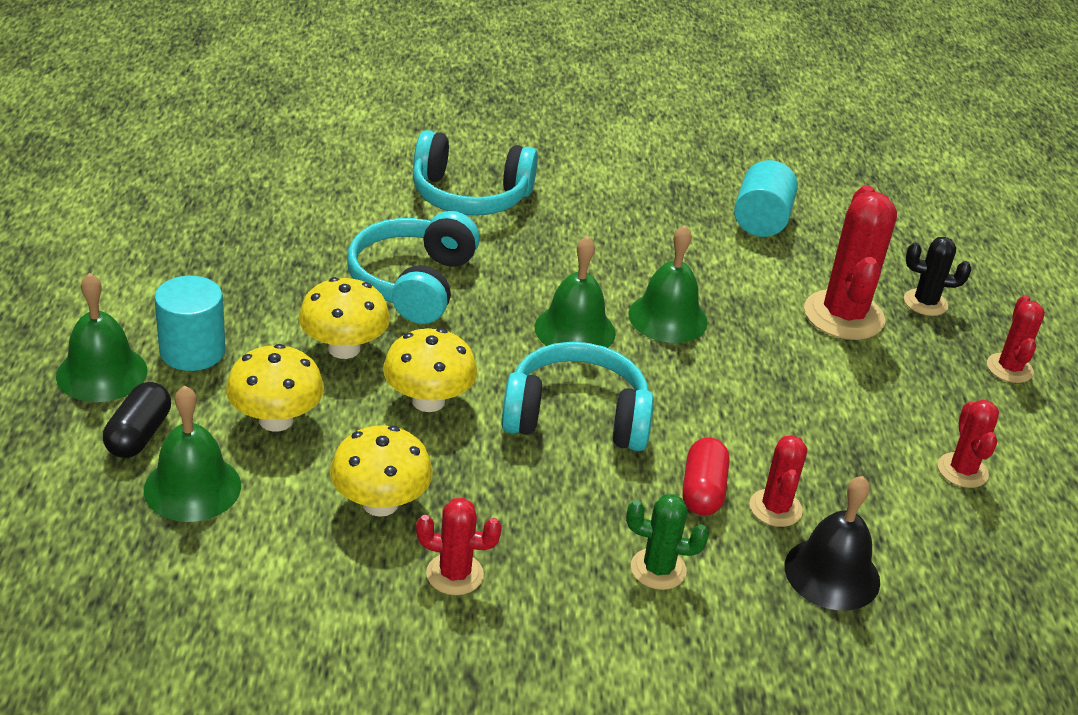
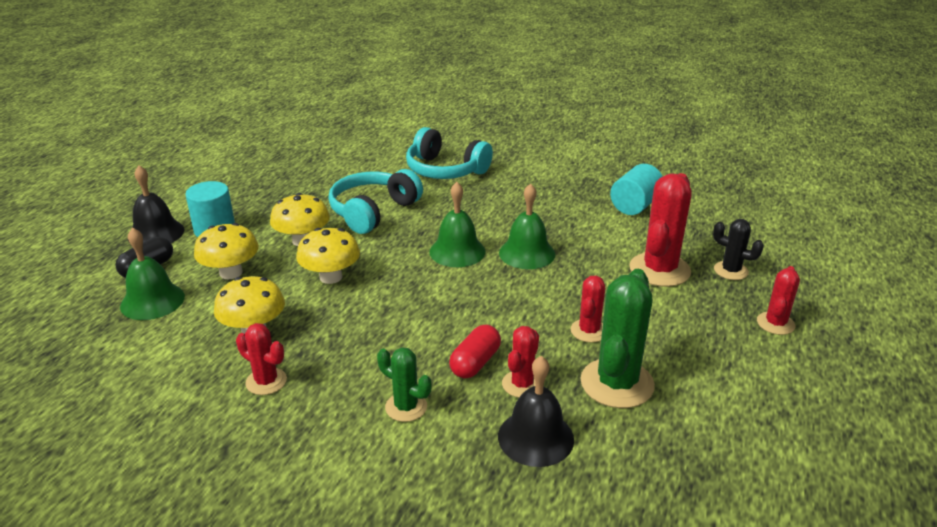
camera: 25 degrees right, 5 degrees down
(101, 373) = (156, 233): green bell -> black bell
(576, 417) = (420, 302): turquoise headphones -> none
(881, 484) = (617, 383): none -> green cactus
(962, 470) = (691, 386): red cactus -> red cactus (589, 331)

